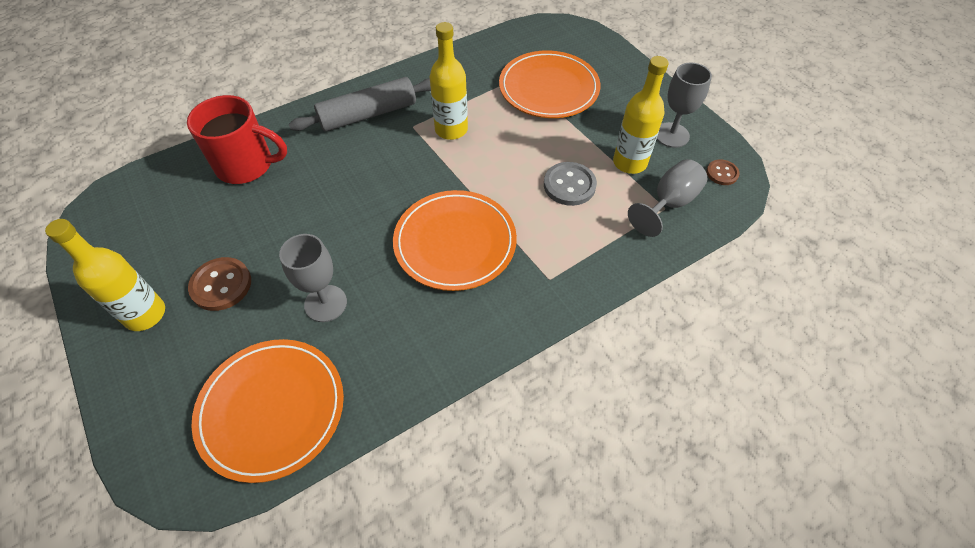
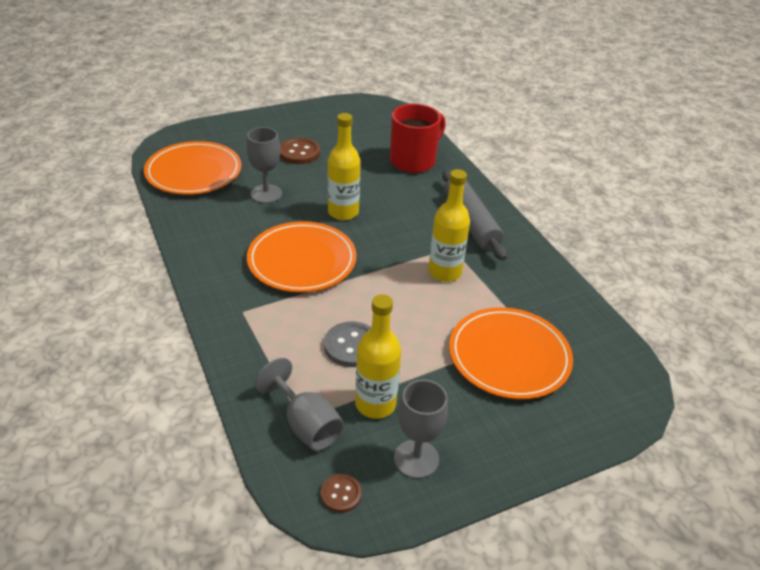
camera: 95 degrees right, 15 degrees down
(145, 314) = (286, 127): yellow bottle -> yellow bottle (343, 212)
(246, 165) = (414, 161): red mug -> red mug turned 150 degrees counterclockwise

